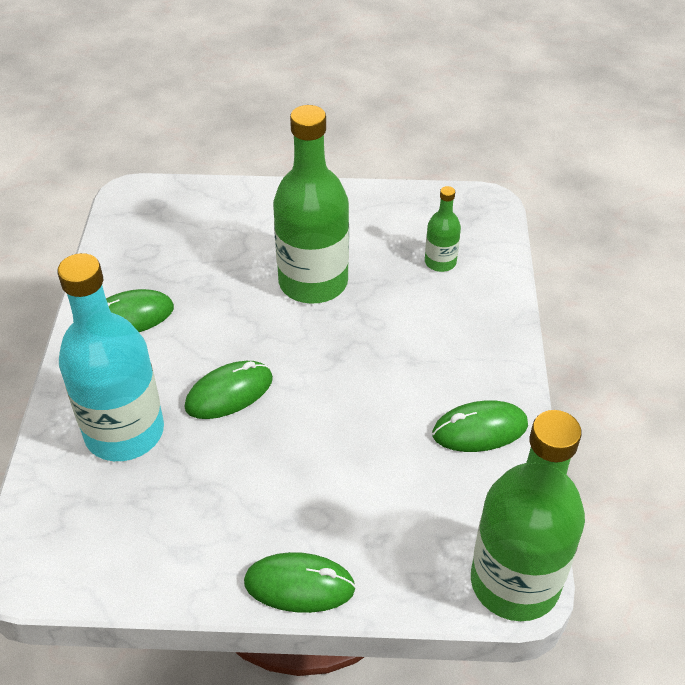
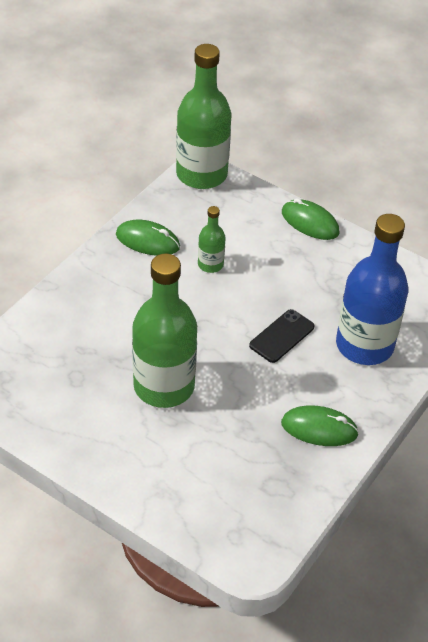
camera: 150 degrees left, 0 degrees up
(124, 432) = (364, 345): turquoise bottle -> blue bottle
(229, 393) = (282, 336): green mouse -> black phone
(440, 262) = (58, 353): green bottle -> green bottle (210, 264)

